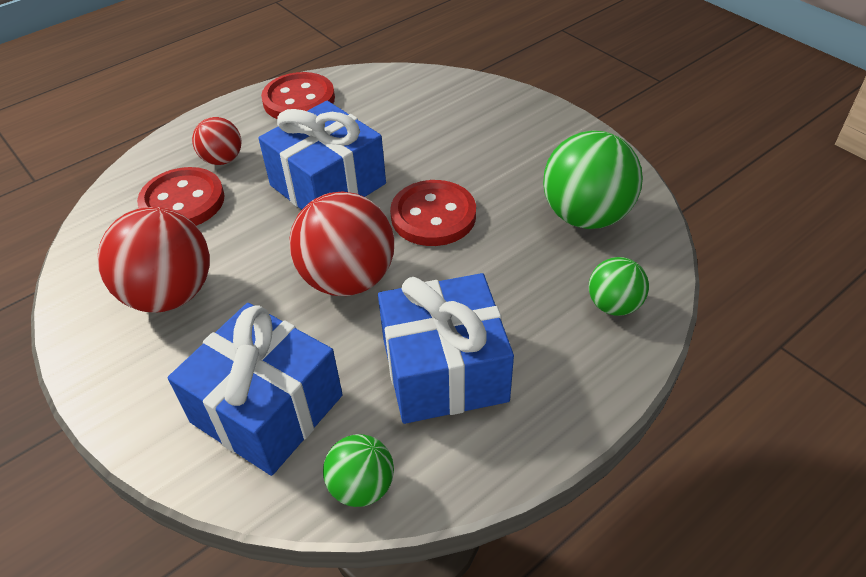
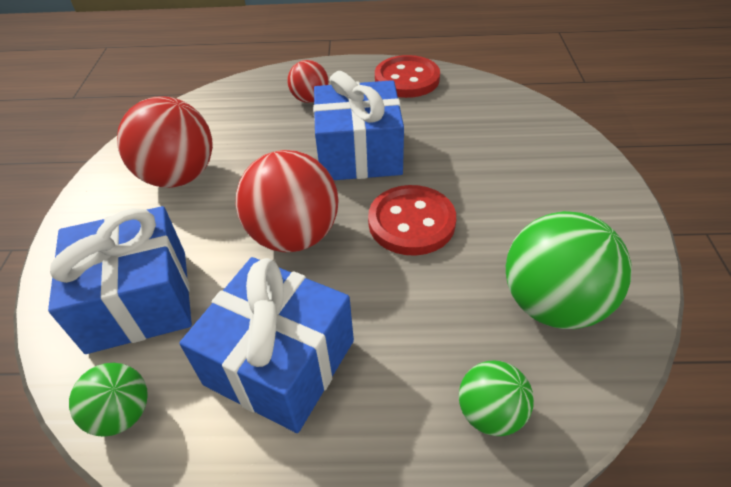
camera: 40 degrees right, 0 degrees up
(182, 201) = (255, 116): red button -> none

